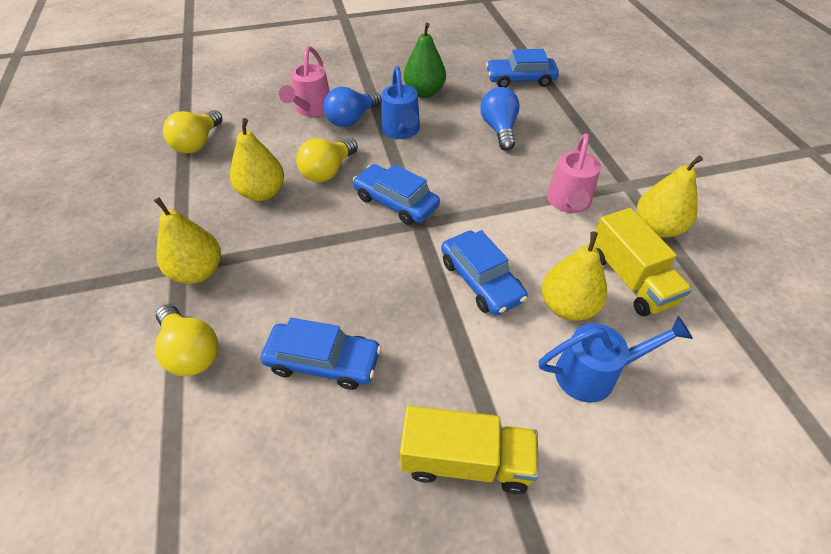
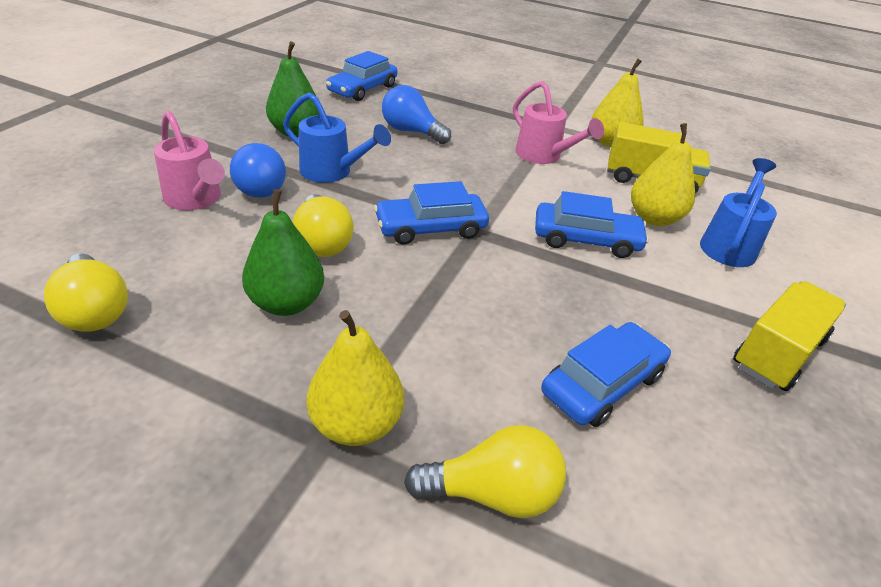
camera: 55 degrees left, 10 degrees down
(262, 193) = (287, 303): yellow pear -> green pear

